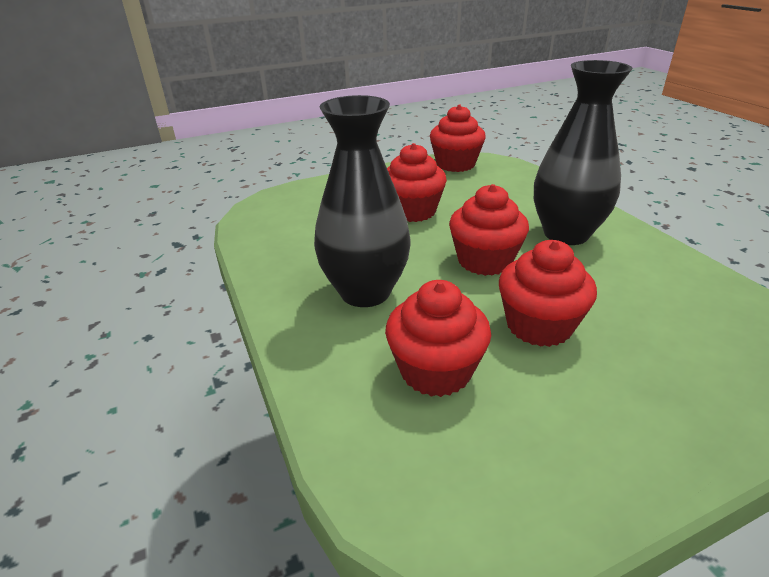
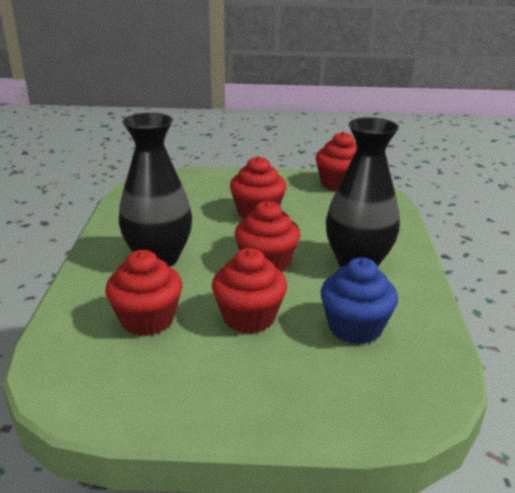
camera: 25 degrees right, 5 degrees down
(645, 299) = (355, 327): none -> blue cupcake

